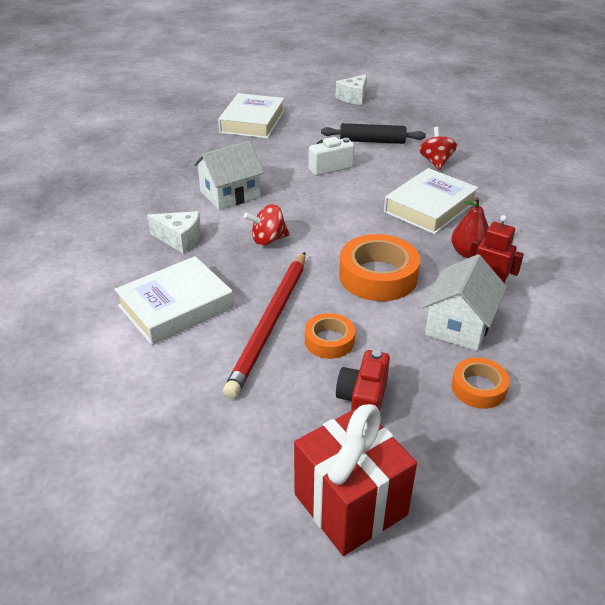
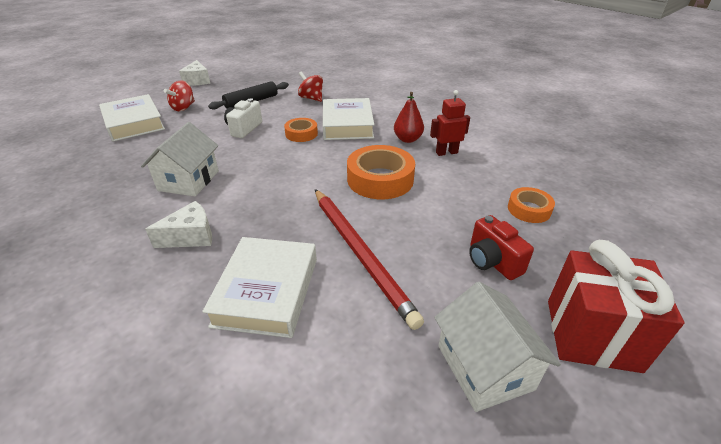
camera: 45 degrees left, 0 degrees up
(268, 240) = (270, 197): red spinning top -> red spinning top (183, 108)
(329, 341) = (415, 238): orange tape -> orange tape (301, 134)
(459, 325) = (466, 181): white house -> white house (484, 367)

